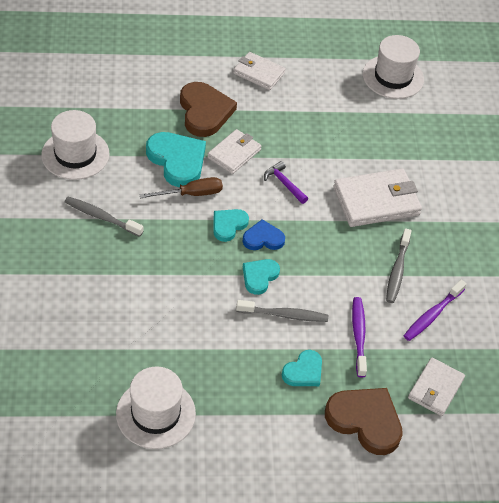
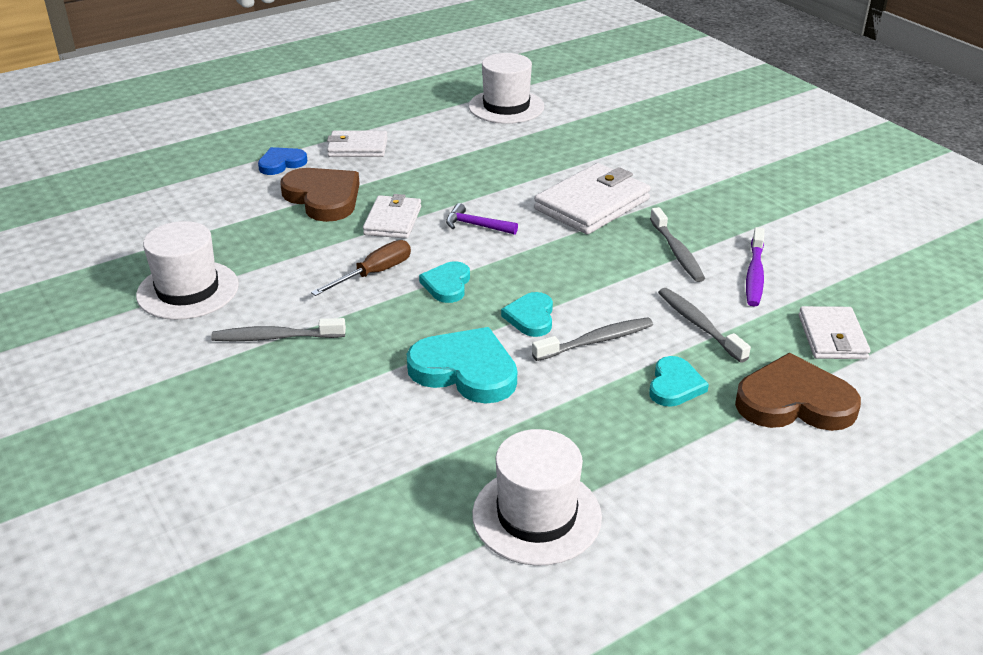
camera: 25 degrees left, 15 degrees down
(177, 160) = (328, 250): turquoise heart -> turquoise heart (465, 370)
(263, 238) = (500, 281): blue heart -> blue heart (281, 163)
(358, 335) = (699, 324): purple toothbrush -> grey toothbrush

